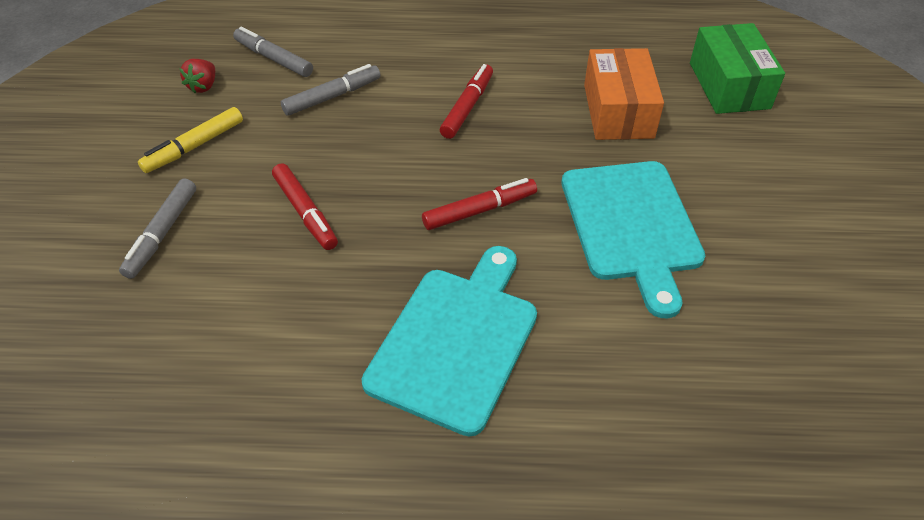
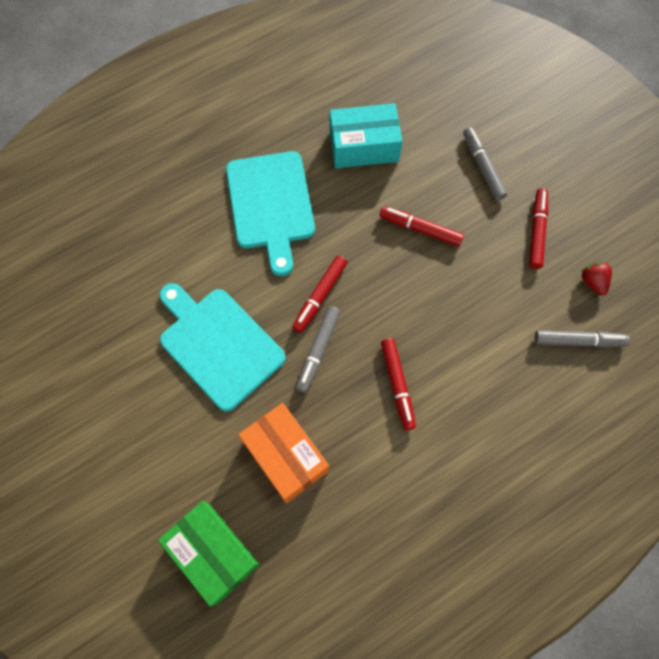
camera: 145 degrees right, 20 degrees up
(194, 146) = (536, 231): yellow marker -> red marker
(265, 344) = (364, 146): none -> turquoise box
(332, 96) = (498, 331): grey marker -> grey marker (318, 351)

